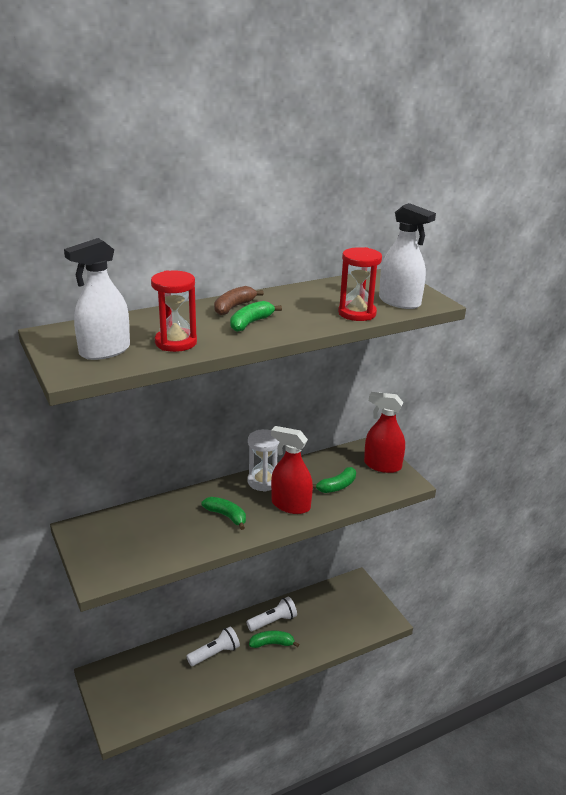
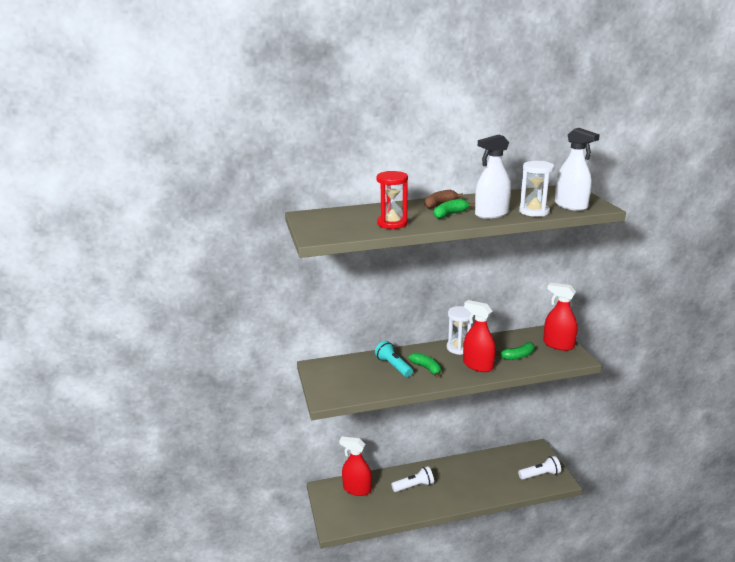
camera: 15 degrees right, 5 degrees down
(105, 351) = (341, 226): white spray bottle -> white spray bottle (491, 214)
(142, 669) = (357, 489): none -> red spray bottle
(183, 517) = (393, 366): none -> turquoise flashlight
(272, 643) = (460, 485): green banana -> none
(273, 621) = (463, 469): white flashlight -> white flashlight (540, 475)
(357, 313) = (534, 212): red hourglass -> white hourglass

